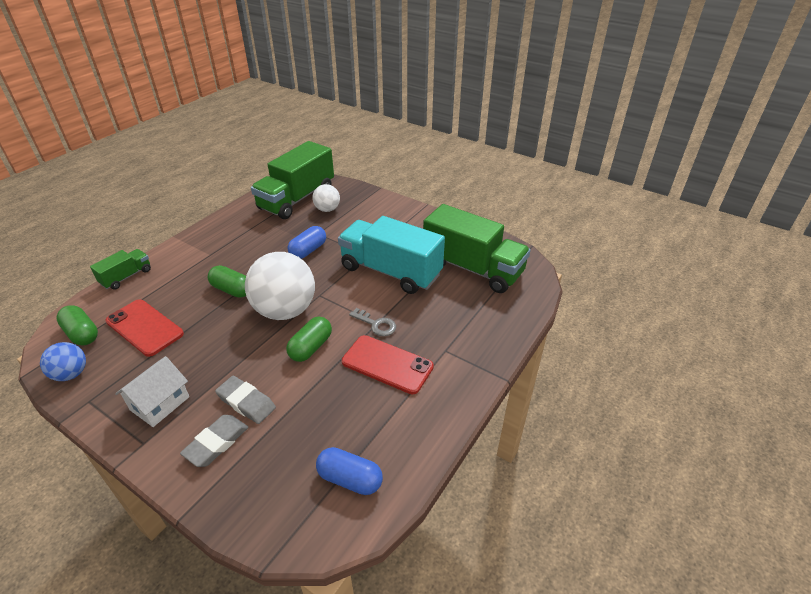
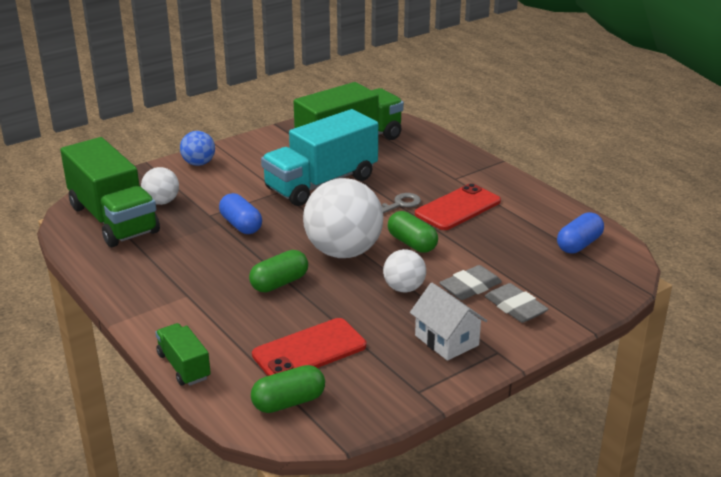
camera: 70 degrees left, 10 degrees down
(71, 374) = (364, 407): blue ball -> blue ball (199, 163)
(236, 359) = (404, 288): none -> white ball

